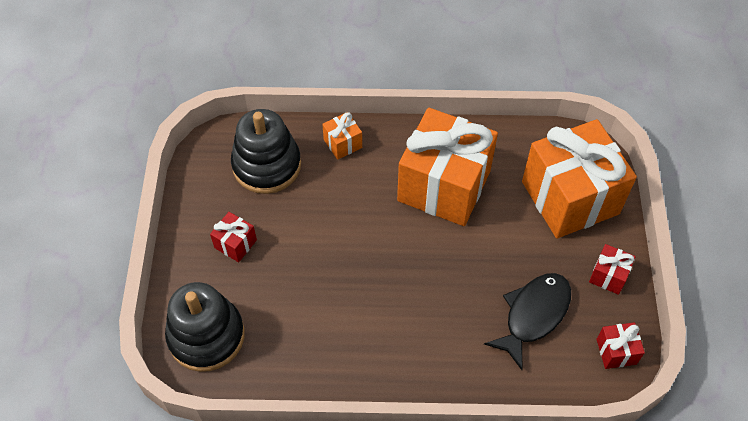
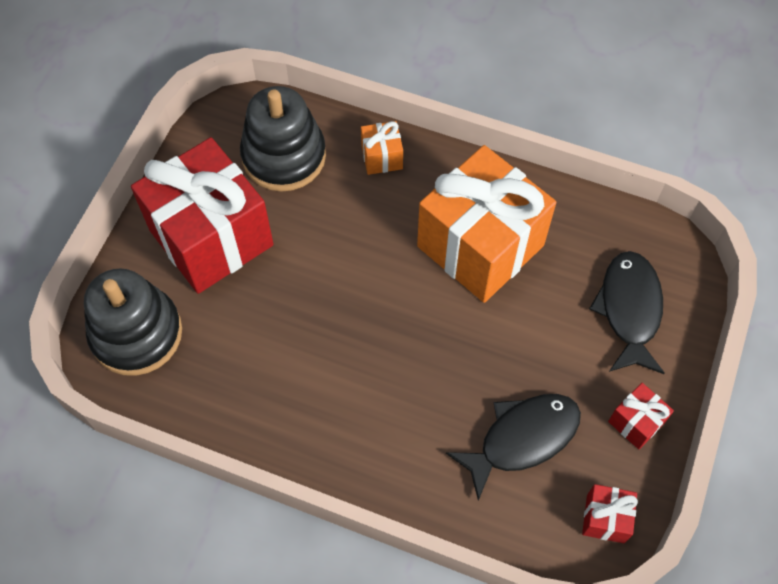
camera: 20 degrees right, 5 degrees up
(235, 244) = (211, 237): red gift -> red gift, size x2.44
(570, 198) = (629, 309): orange gift -> black fish

